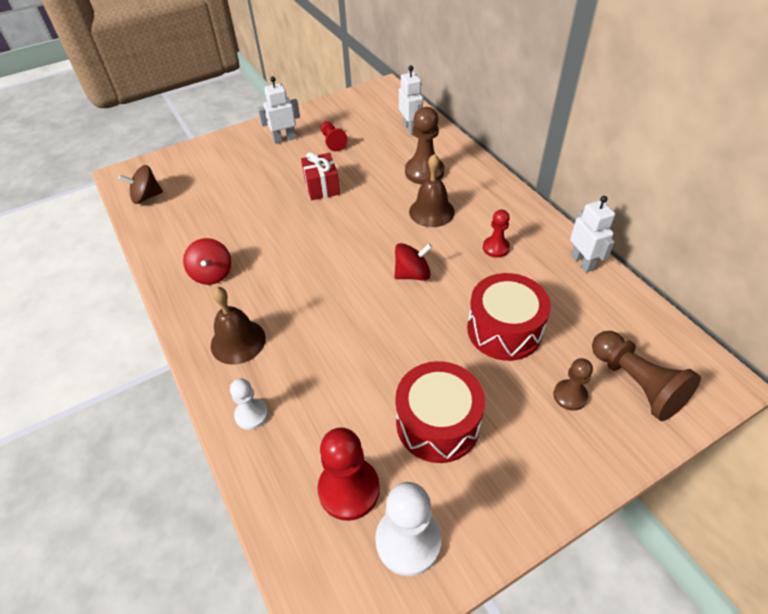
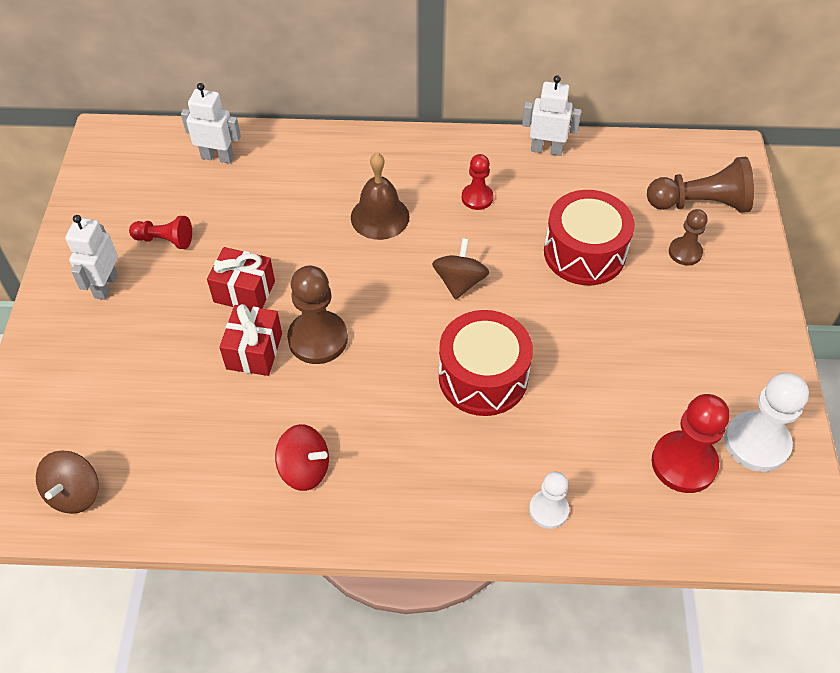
camera: 60 degrees left, 5 degrees up
(238, 341) = (437, 483): brown bell -> none
(282, 212) = (254, 351): none -> red gift
(412, 274) = (459, 282): red spinning top -> brown spinning top
(424, 172) = (309, 188): brown pawn -> brown pawn (318, 339)
(437, 423) = (655, 360): red drum -> red drum (483, 377)

